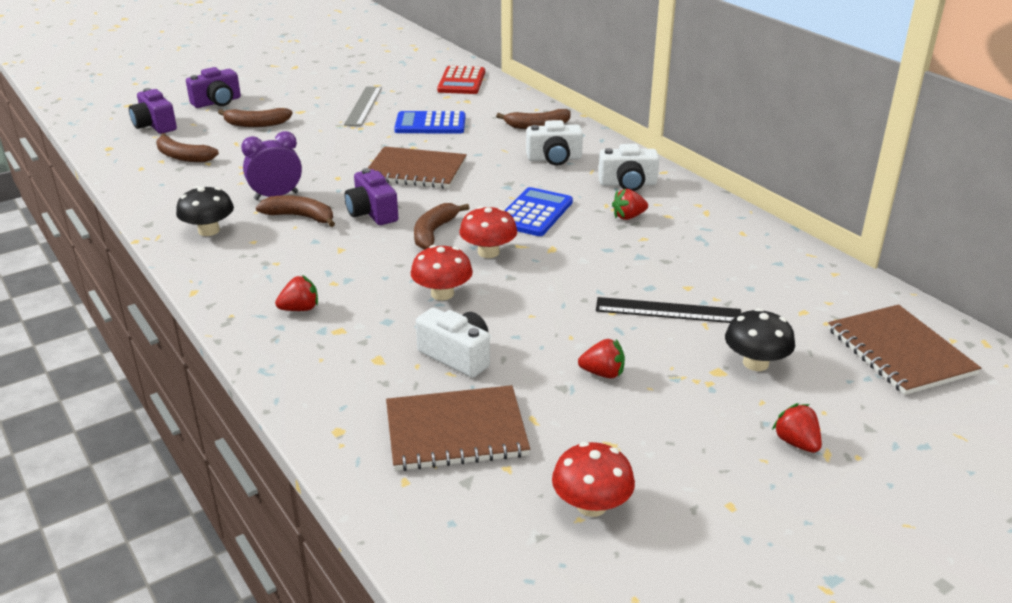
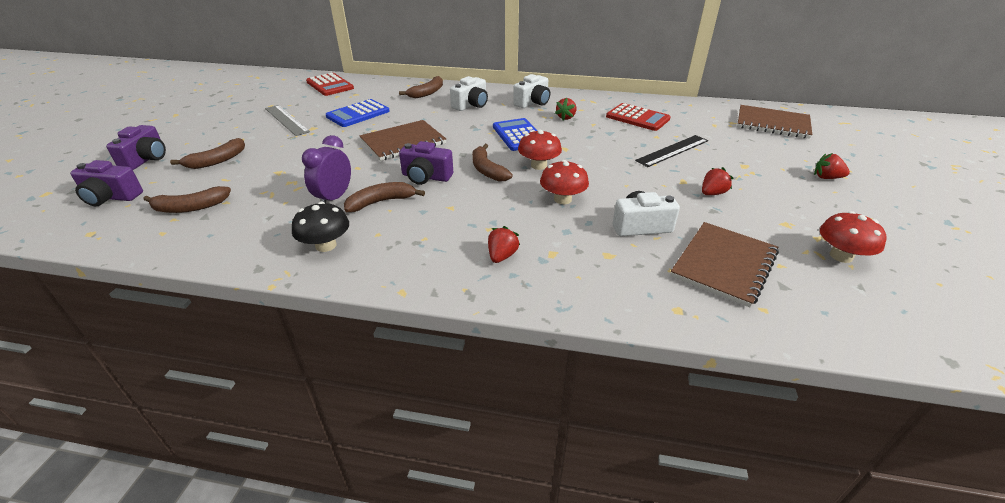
camera: 45 degrees left, 5 degrees up
(716, 256) = (637, 118): none -> red calculator
(755, 363) = (747, 154): black mushroom -> none

